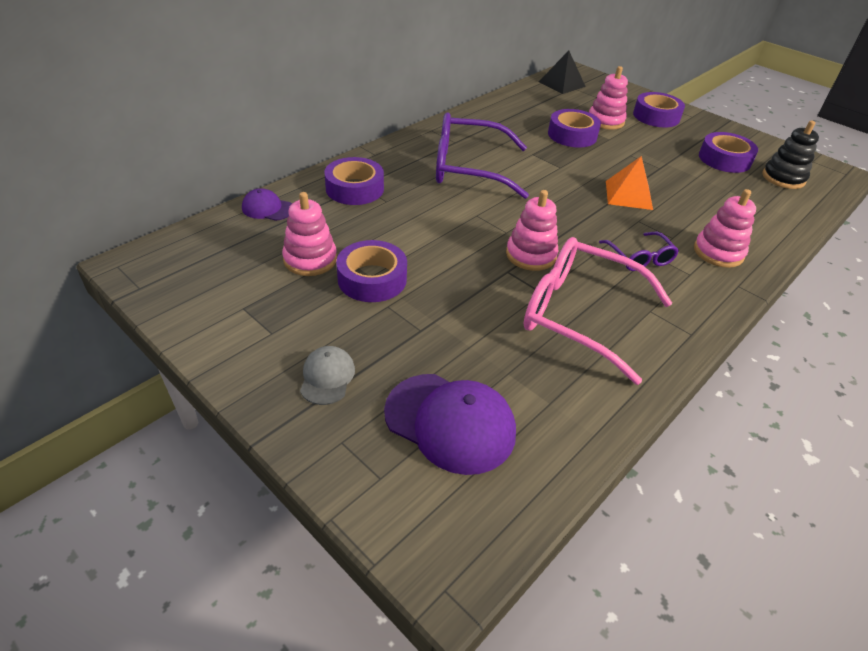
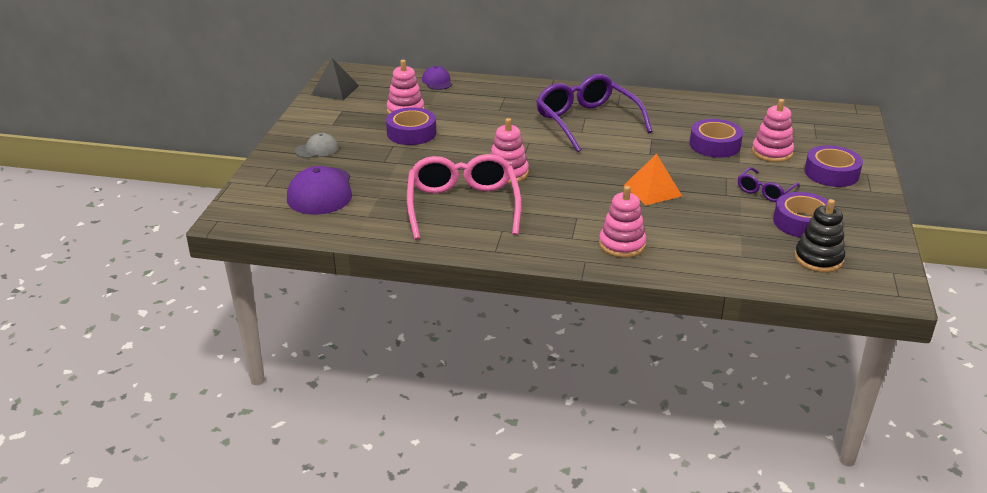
camera: 60 degrees right, 10 degrees down
(354, 189) = (497, 96): purple tape -> none
(561, 84) = (810, 116): black pyramid -> black pyramid (335, 90)
(639, 258) = (563, 213): purple glasses -> purple glasses (765, 191)

